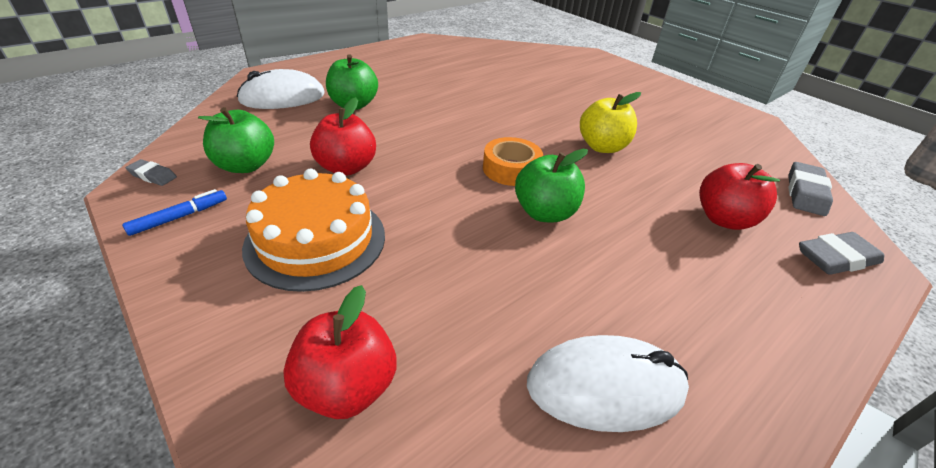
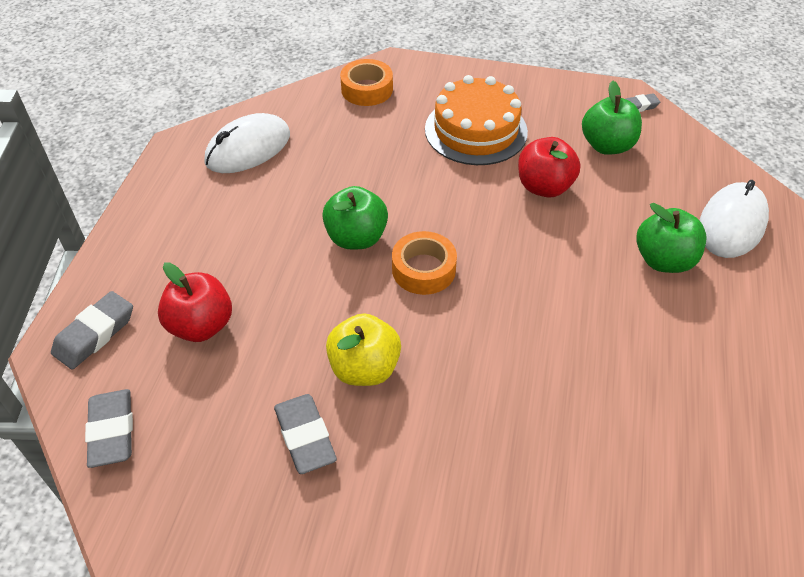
camera: 145 degrees right, 10 degrees up
(179, 217) = (568, 98): blue marker -> none
(347, 387) = (367, 89): red apple -> orange tape
(661, 140) = (305, 437): none -> grey eraser

